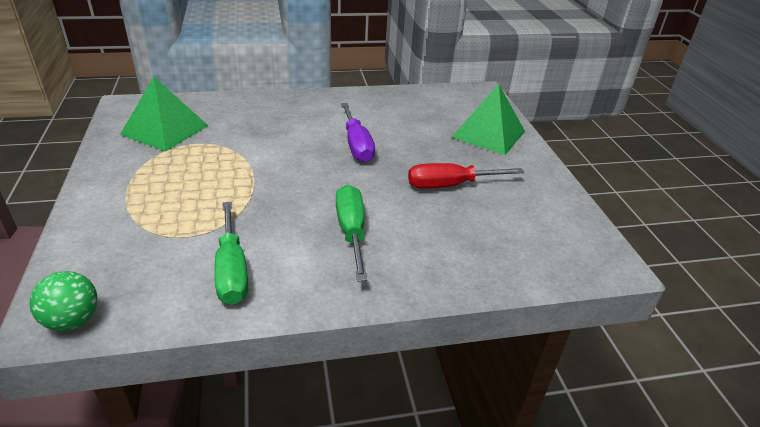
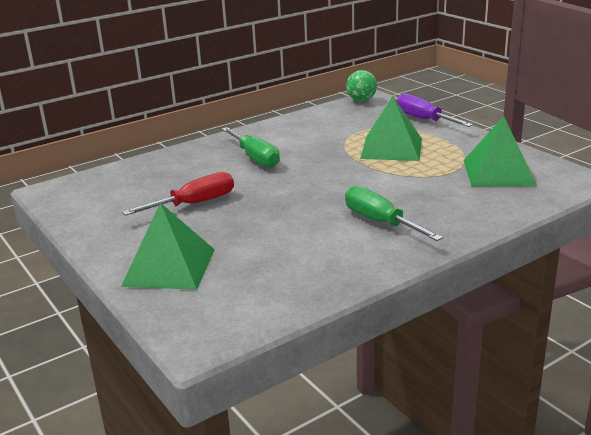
camera: 160 degrees right, 10 degrees down
(198, 191) = (391, 148): none -> green pyramid
(232, 270) = (310, 127): green screwdriver -> green screwdriver (380, 222)
(357, 145) = (310, 211): purple screwdriver -> purple screwdriver (424, 120)

